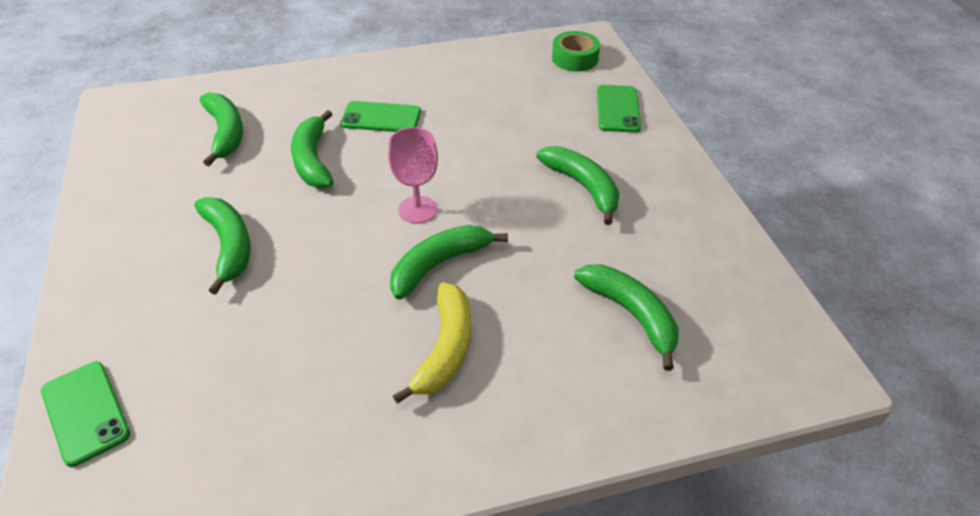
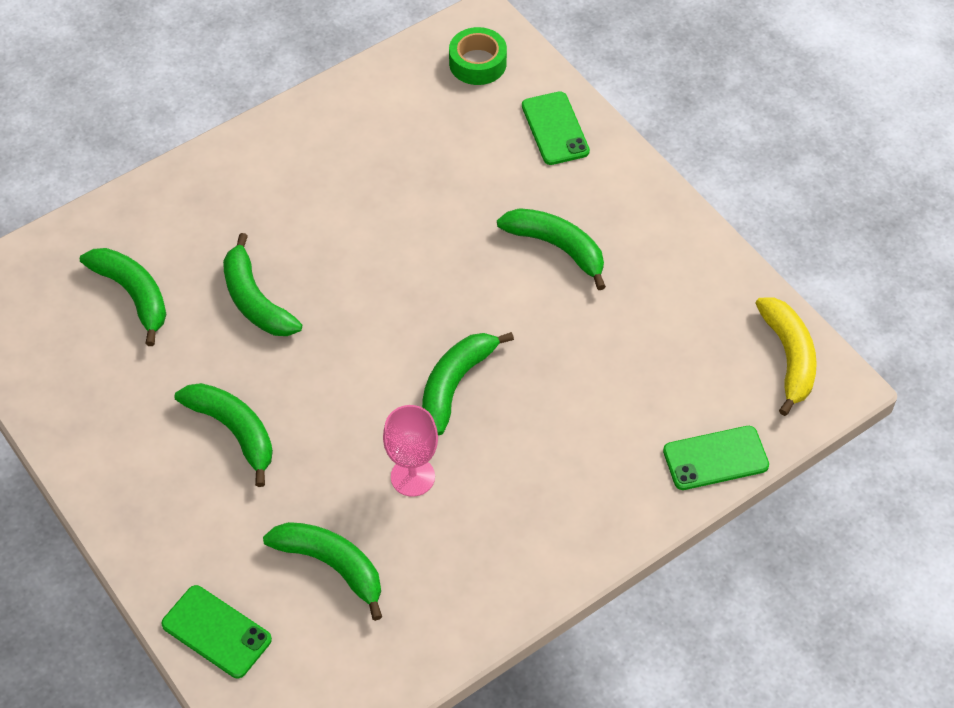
camera: 20 degrees left, 10 degrees up
(381, 118) = (298, 220): green phone -> green phone (715, 458)
(417, 210) = (401, 328): pink goblet -> pink goblet (412, 477)
(445, 349) = (503, 468): yellow banana -> yellow banana (788, 357)
(631, 314) = (655, 380): green banana -> green banana (332, 565)

